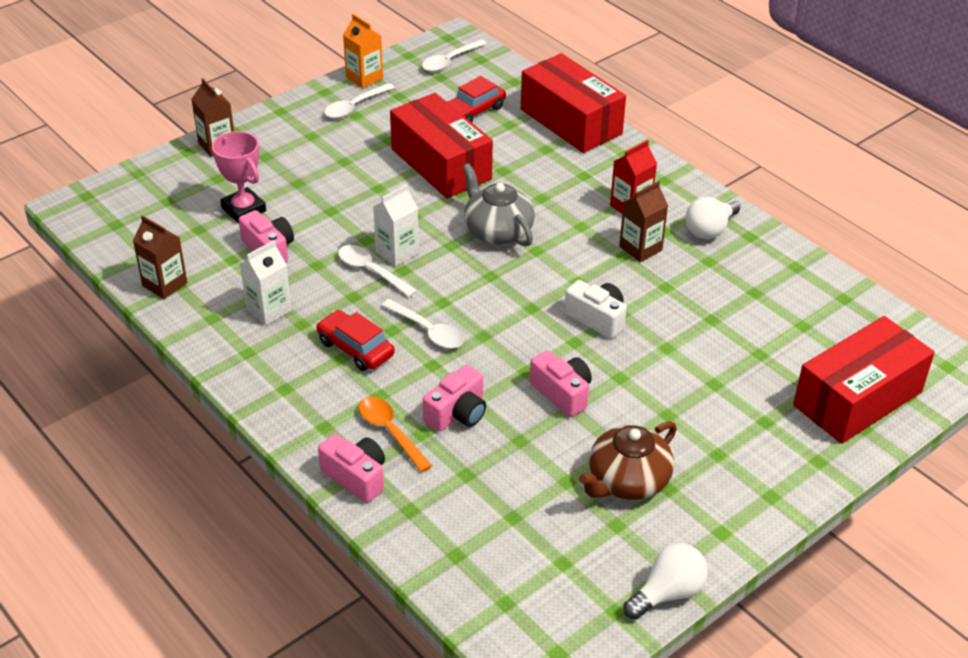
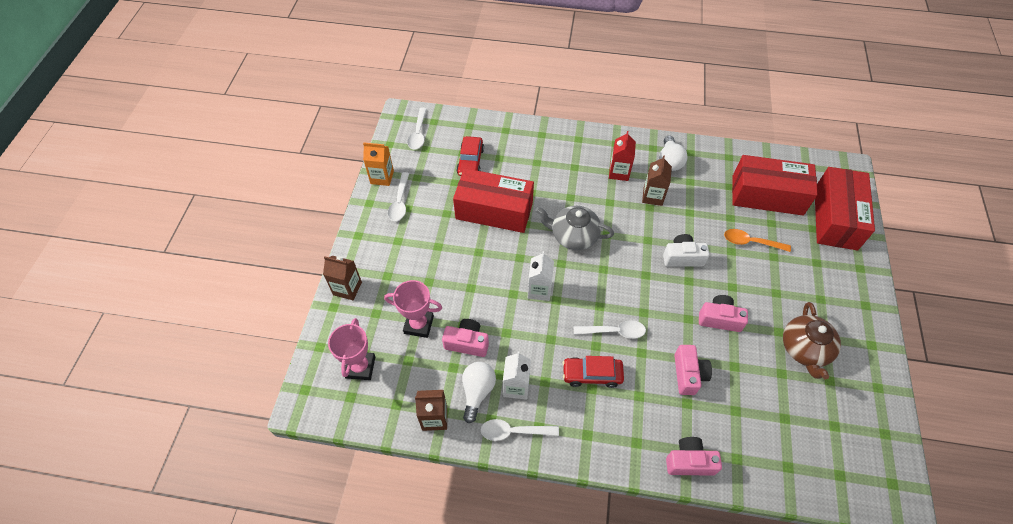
camera: 40 degrees left, 15 degrees up
(151, 209) = (360, 367): none -> pink trophy
(371, 271) = (540, 314): white spoon -> white spoon (514, 431)
(390, 432) = (671, 416): orange spoon -> orange spoon (751, 242)
(571, 121) = (529, 135): red box -> red box (767, 195)
(667, 593) = (892, 402): white light bulb -> white light bulb (477, 392)

